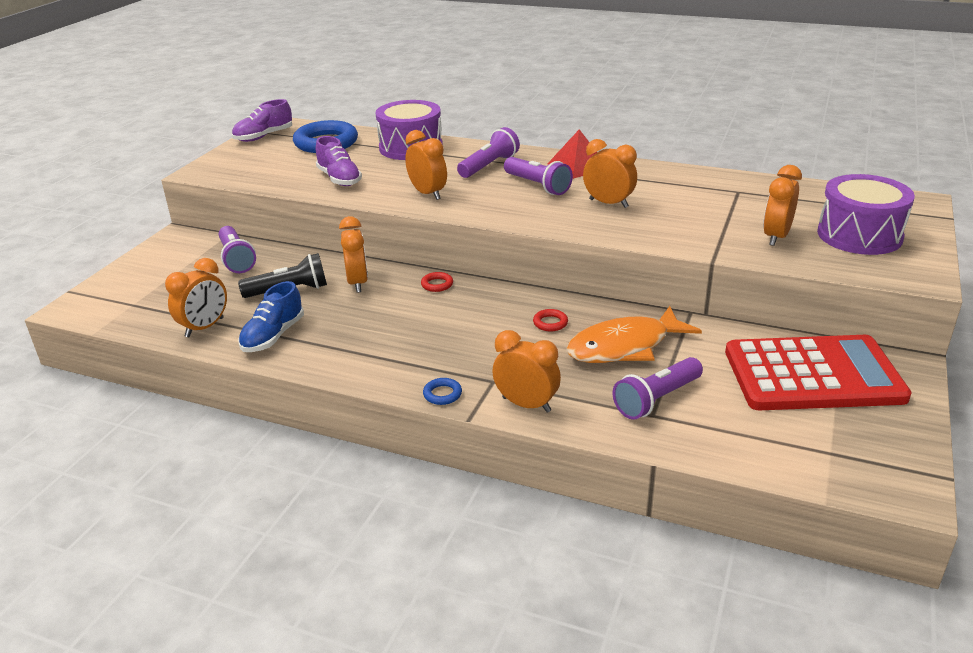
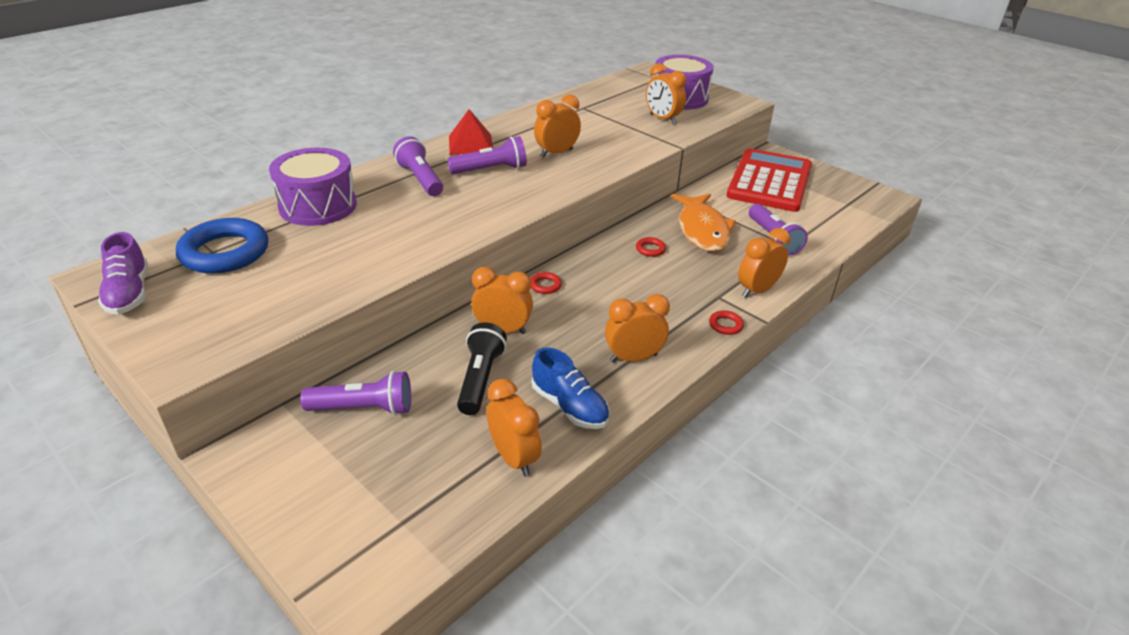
camera: 70 degrees left, 5 degrees up
(339, 179) = (347, 263): purple shoe -> none
(428, 194) = (448, 222): orange clock -> orange clock (633, 358)
(442, 394) = (725, 325): blue ring -> red ring

